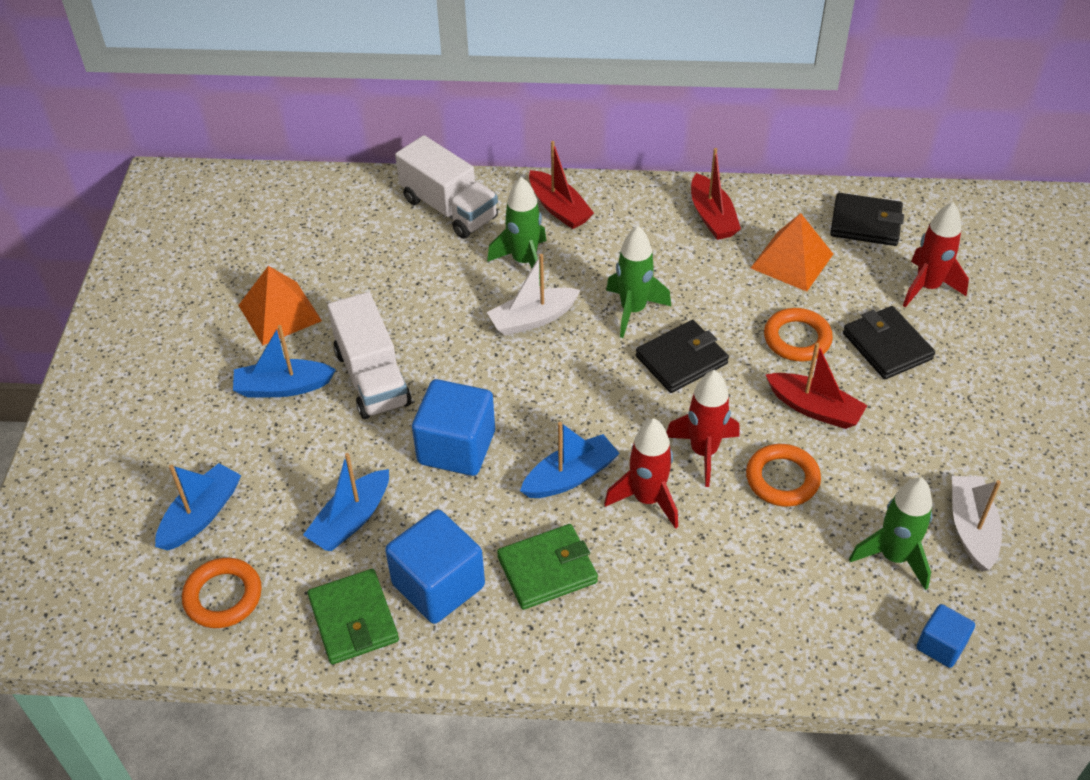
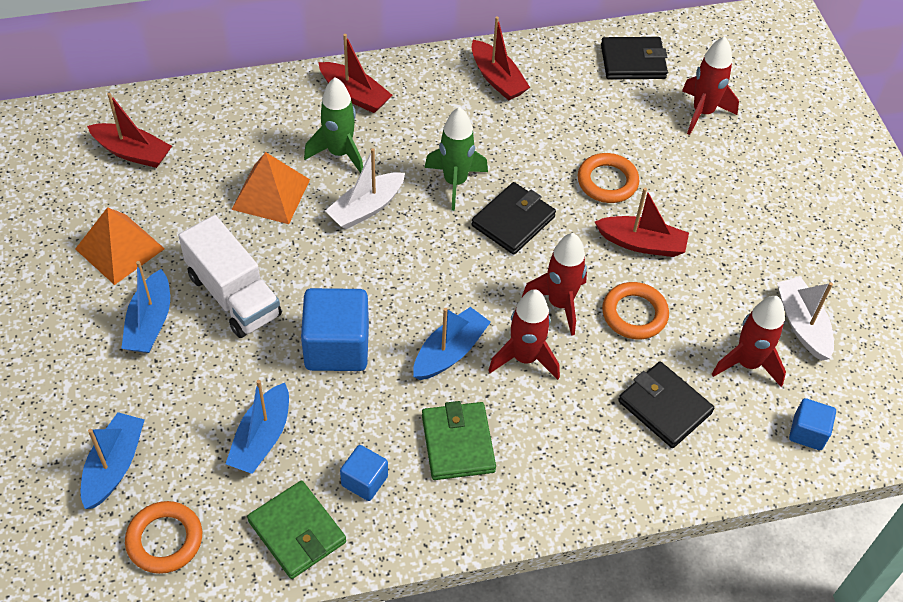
camera: 20 degrees left, 5 degrees up
(283, 387) = (150, 322): blue boat -> blue boat turned 60 degrees counterclockwise
(323, 226) = (132, 152): none -> red boat
(438, 585) = (364, 481): blue cube -> blue cube, size x0.54
(449, 208) = (250, 113): white truck -> none
(547, 569) = (458, 443): green wallet -> green wallet turned 60 degrees counterclockwise
(791, 261) = (580, 109): orange pyramid -> orange pyramid (271, 194)
(887, 346) = (685, 173): black wallet -> black wallet (664, 407)
(893, 557) = (747, 364): green rocket -> red rocket

